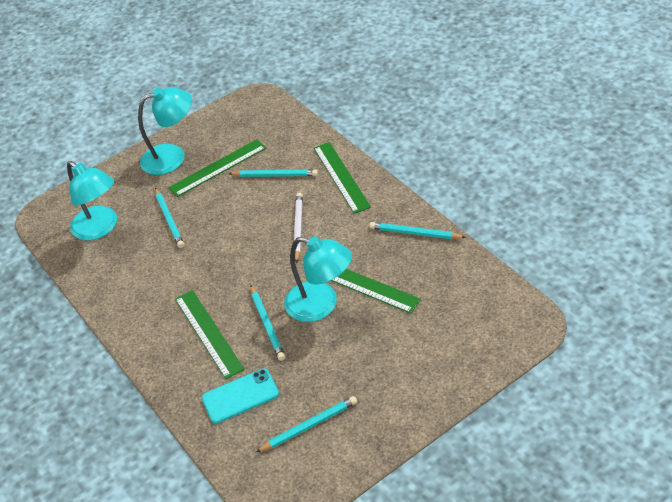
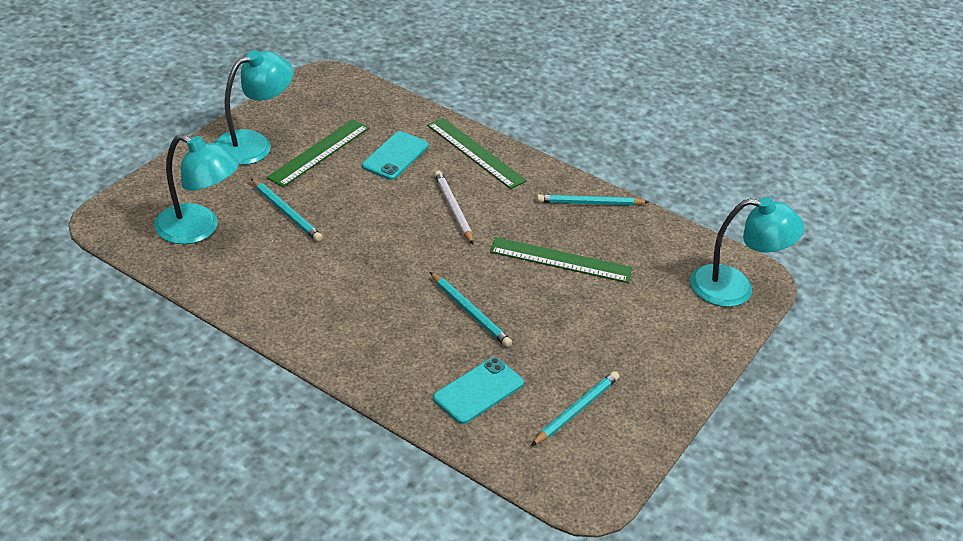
camera: 30 degrees left, 5 degrees down
(208, 333) = (403, 329): green ruler -> none
(275, 175) = (395, 156): turquoise pencil -> turquoise phone
(321, 305) = (523, 285): turquoise lamp -> turquoise lamp (735, 288)

